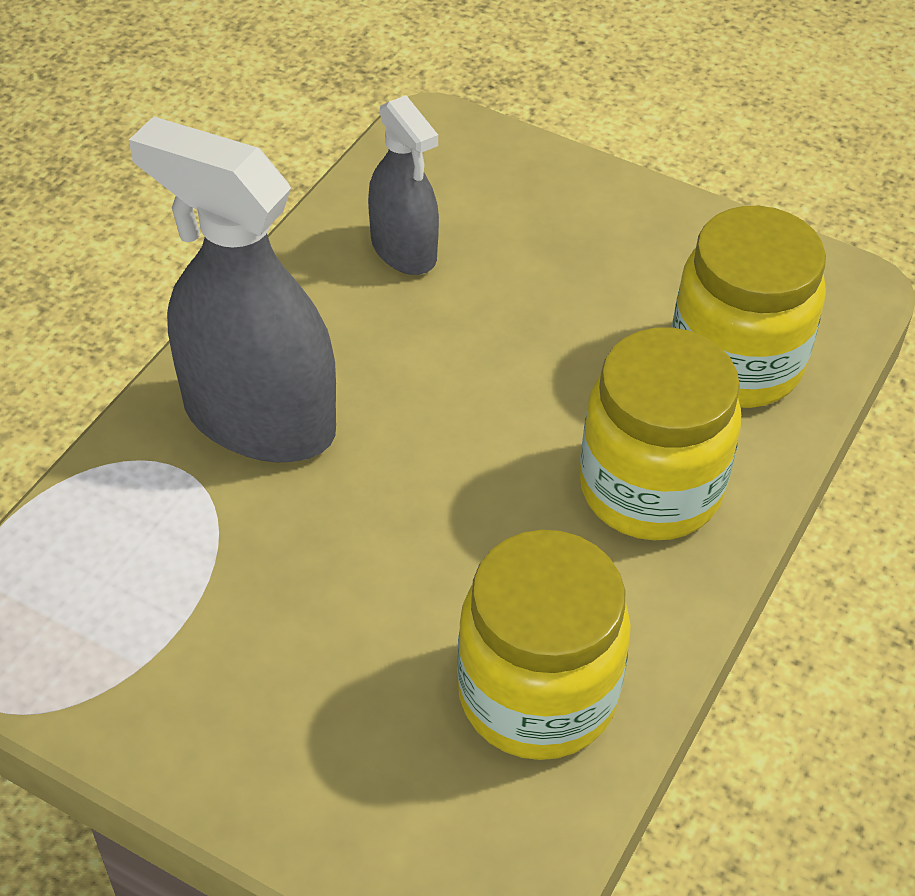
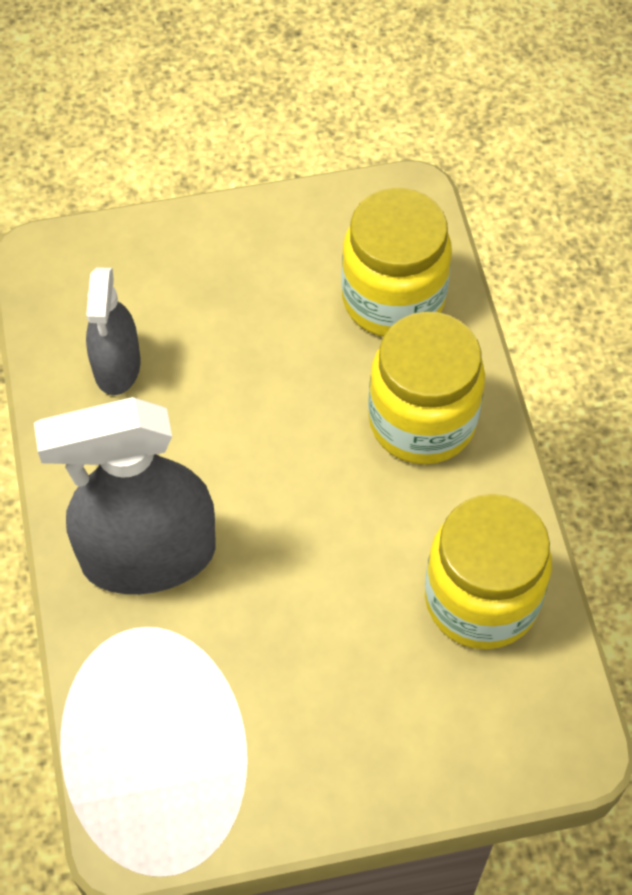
camera: 40 degrees left, 10 degrees up
(404, 249) = (117, 366): grey spray bottle -> grey spray bottle turned 75 degrees clockwise

